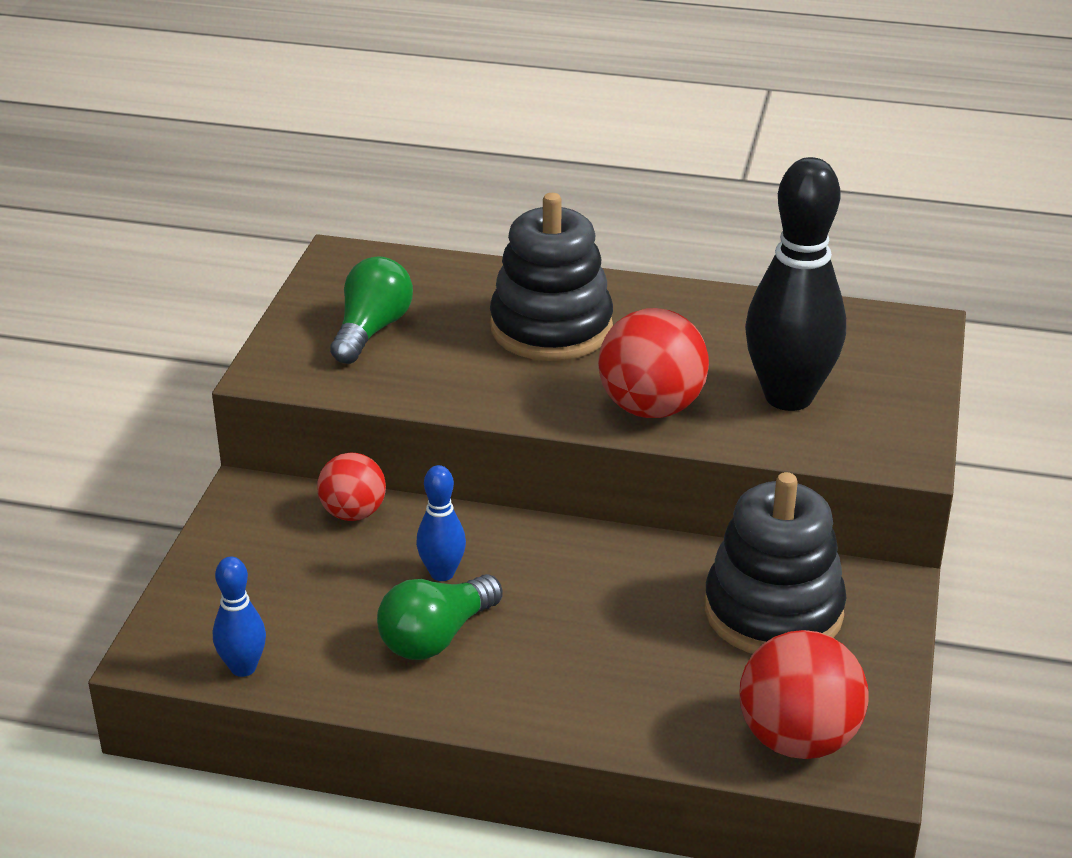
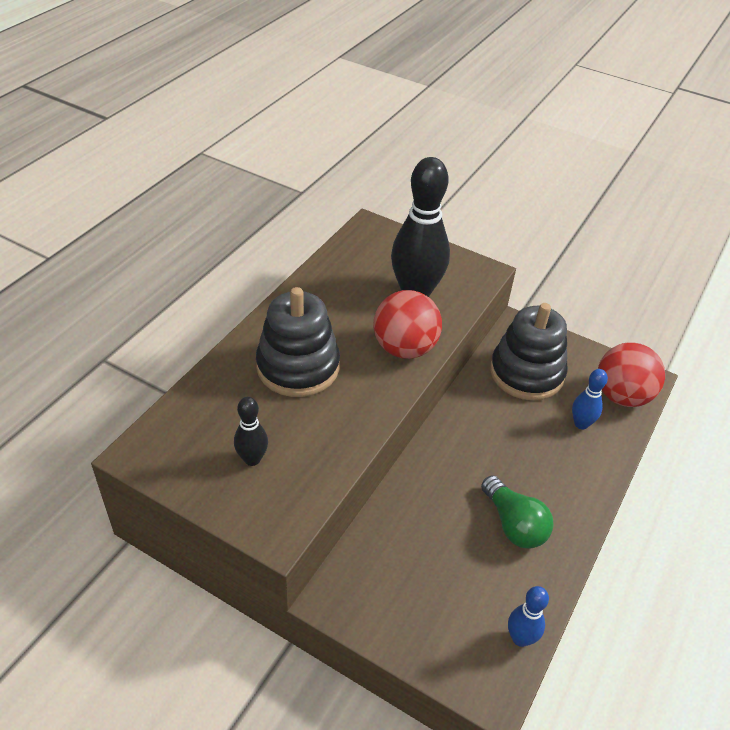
camera: 75 degrees left, 10 degrees up
(353, 513) = (378, 539): red ball -> none
(371, 330) = (252, 459): green light bulb -> black bowling pin
(442, 573) = (455, 506): blue bowling pin -> blue bowling pin (581, 424)

